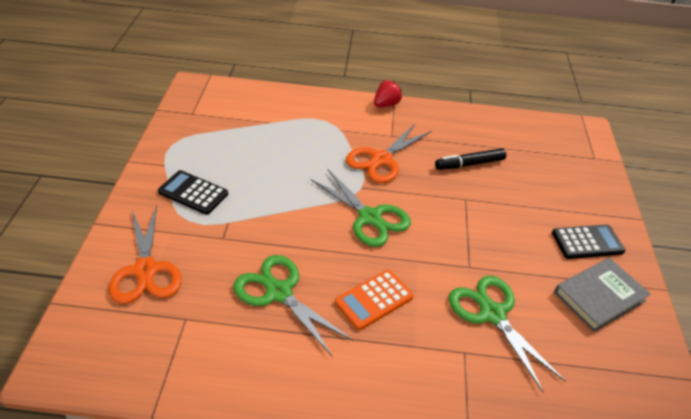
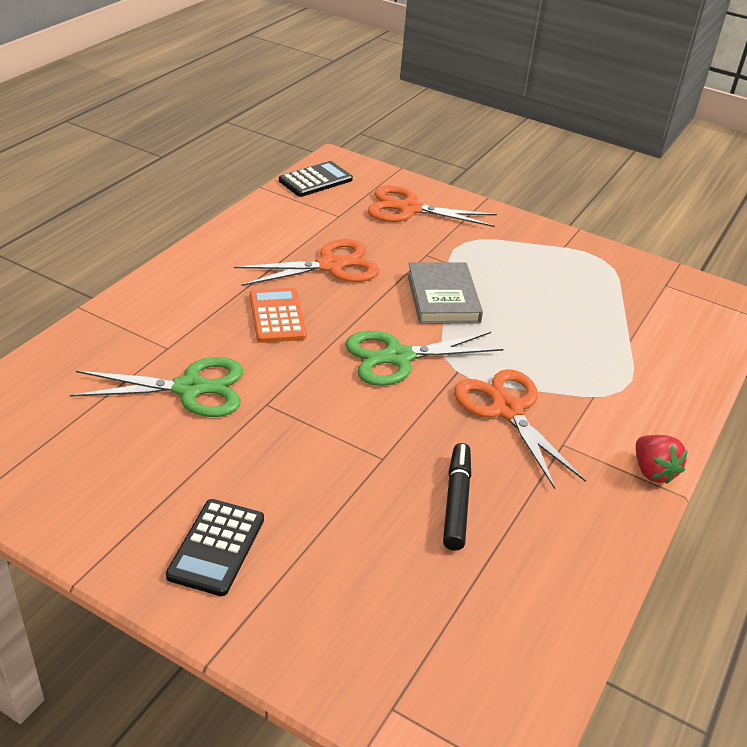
camera: 115 degrees right, 5 degrees down
(193, 193) = (506, 253): black calculator -> black calculator (315, 180)
(279, 292) = (331, 265): green scissors -> orange scissors
(599, 296) = (129, 497): grey book -> grey book (443, 298)

